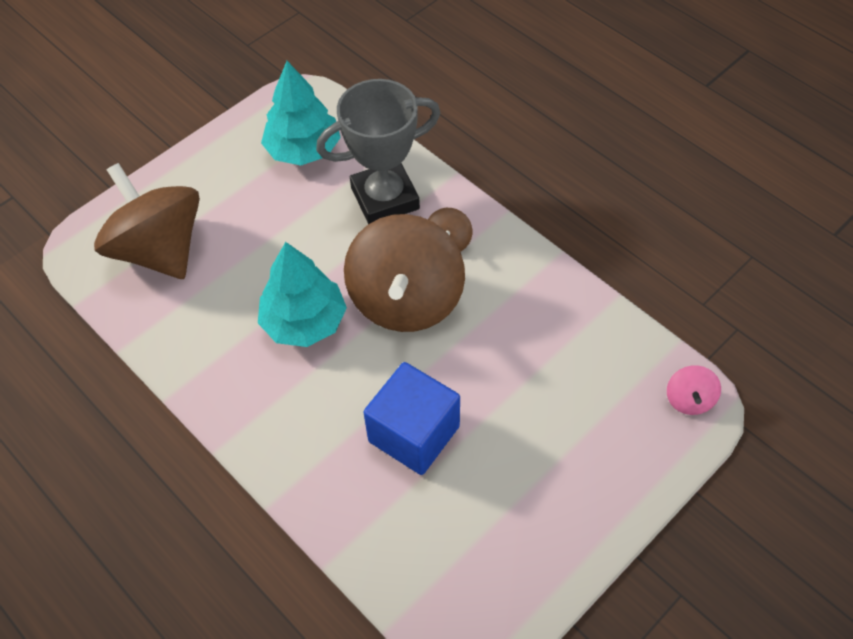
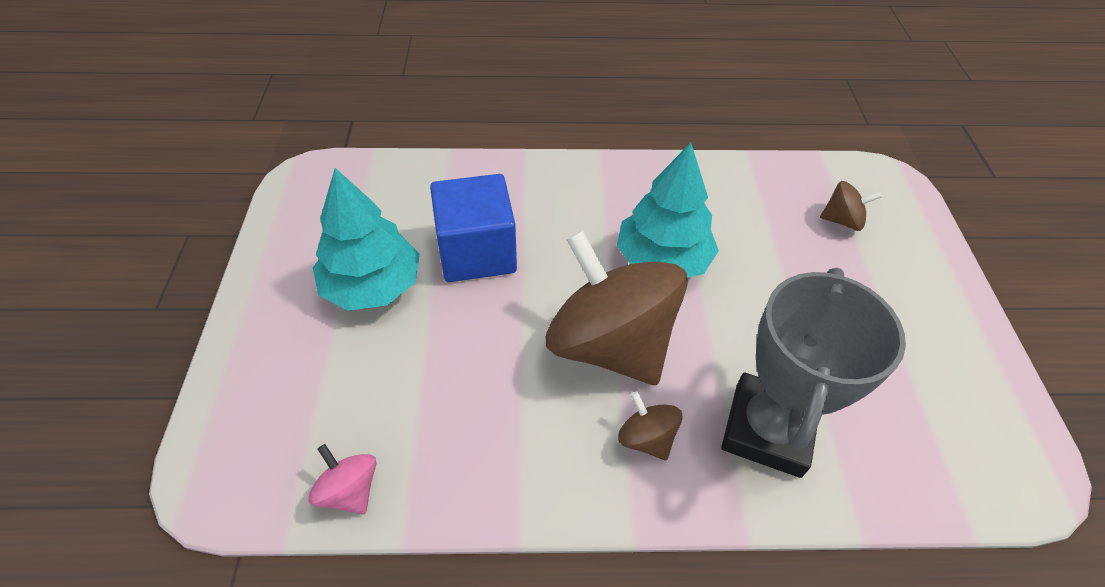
camera: 130 degrees right, 5 degrees down
(159, 250) = (842, 220): brown spinning top -> brown spinning top, size x0.42
(303, 150) = (914, 409): turquoise tree -> turquoise tree (372, 286)
(689, 400) = (232, 478): pink spinning top -> pink spinning top (349, 490)

